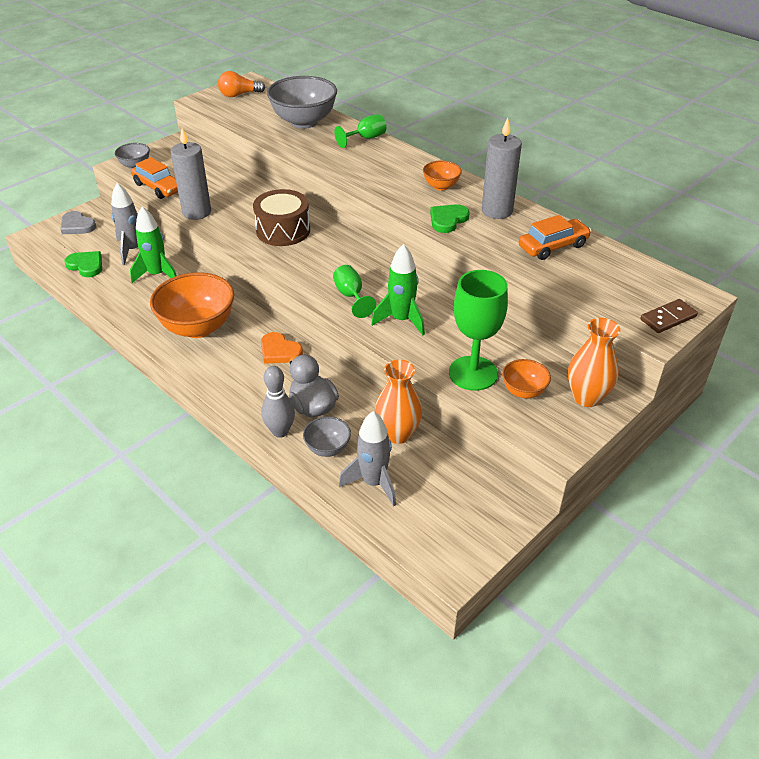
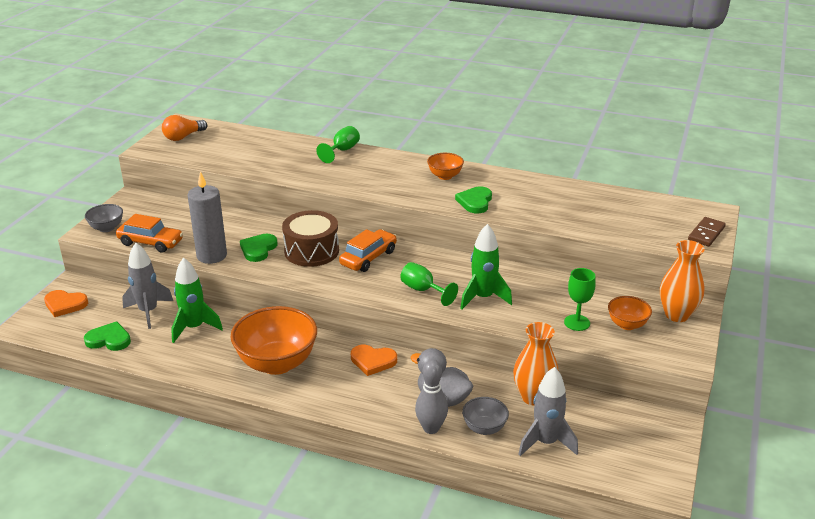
camera: 25 degrees left, 10 degrees down
(77, 225) = (65, 304): grey heart -> orange heart
(239, 216) = (258, 249): none -> green heart
(304, 122) = (271, 148): grey bowl -> none
(473, 373) = (577, 323): green goblet -> green goblet, size x0.57
(497, 211) = (508, 185): grey candle -> none
(553, 246) = (577, 202): orange car -> orange car (368, 258)

